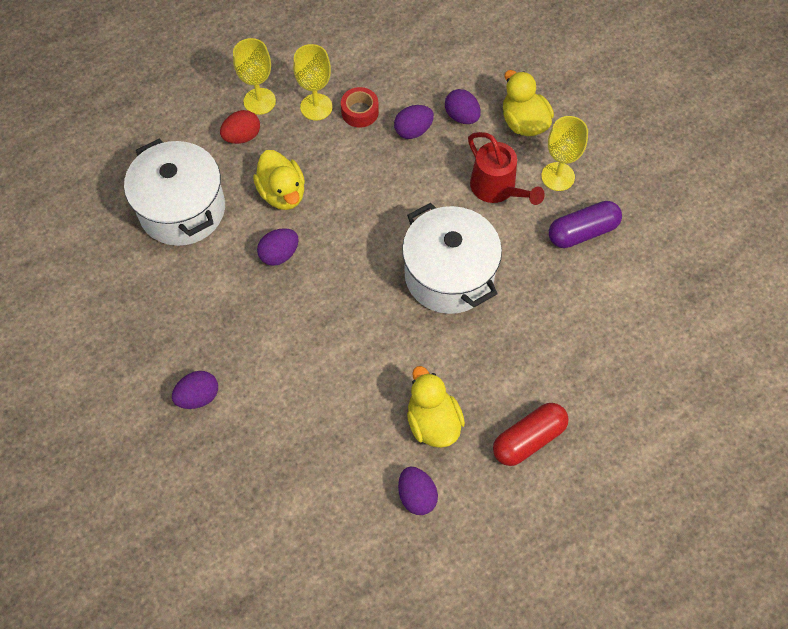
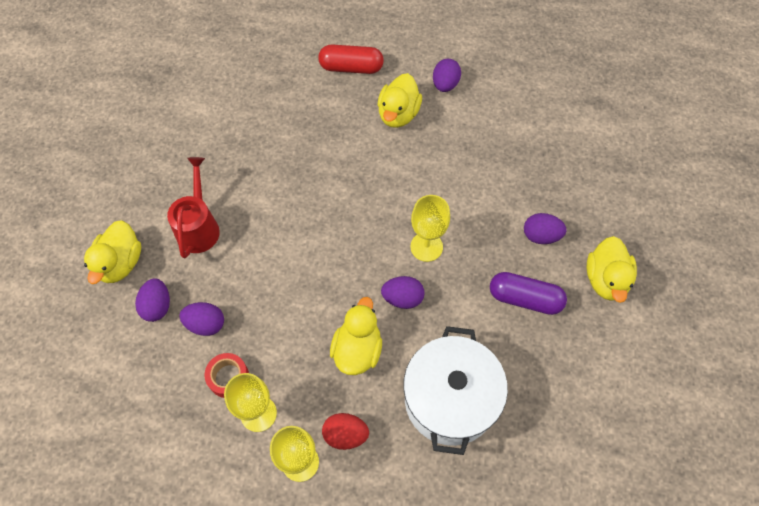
camera: 140 degrees left, 0 degrees up
(111, 398) = (606, 279): none -> yellow duck
(449, 275) = (297, 192): white pot -> none
(558, 176) = (149, 203): yellow goblet -> yellow goblet (426, 247)
(582, 232) = (180, 154): purple capsule -> purple capsule (525, 298)

